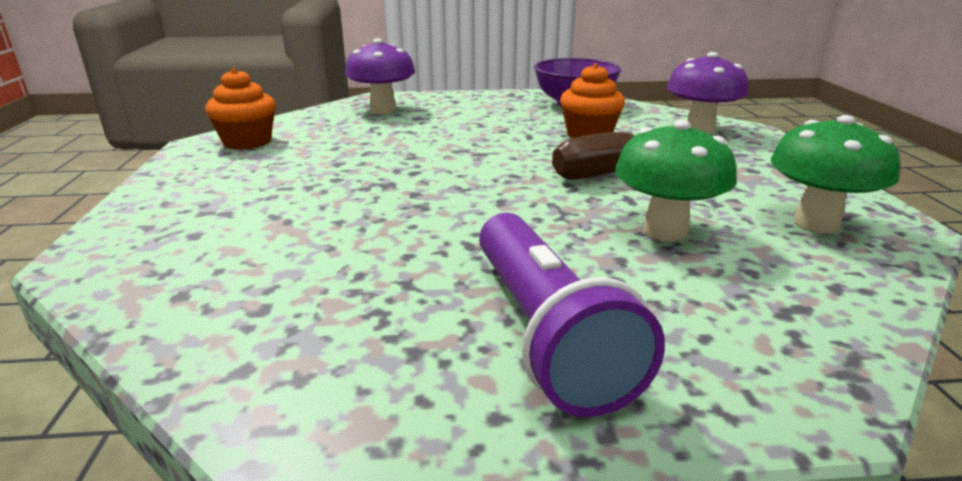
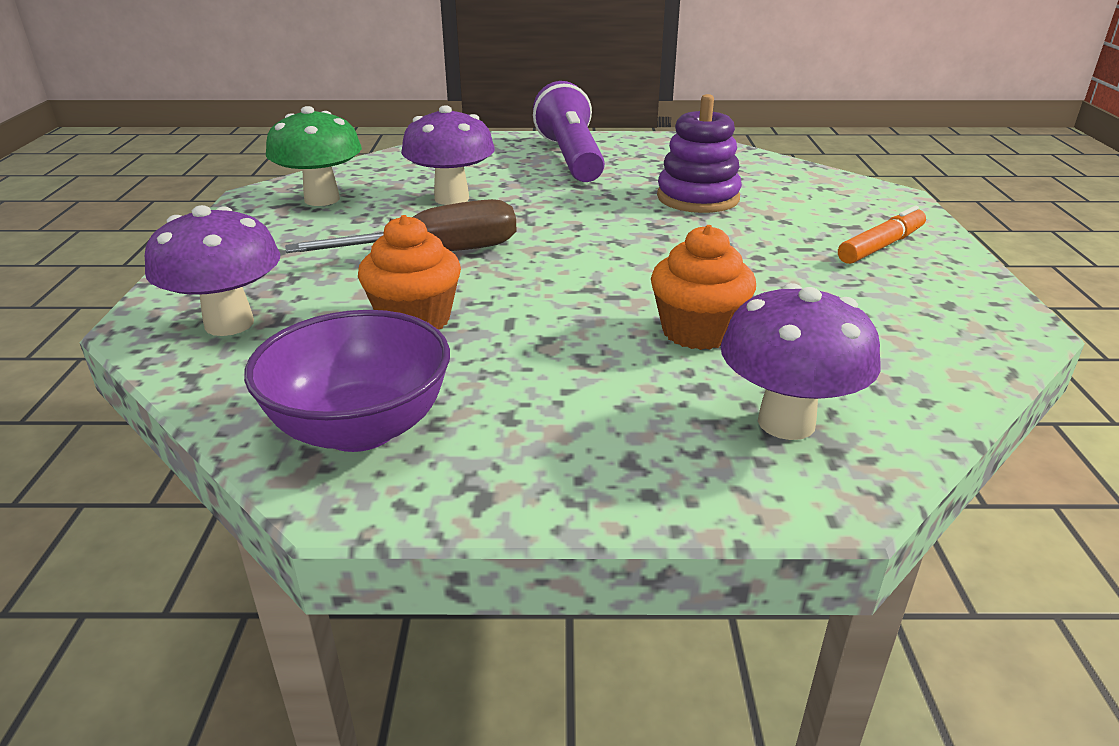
camera: 175 degrees left, 5 degrees up
(210, 191) = (880, 246): none -> orange marker
(247, 142) = (946, 326): orange cupcake -> orange cupcake (697, 331)
(356, 244) = (698, 198): none -> purple stacking toy
(665, 231) = (451, 198): green mushroom -> purple mushroom

